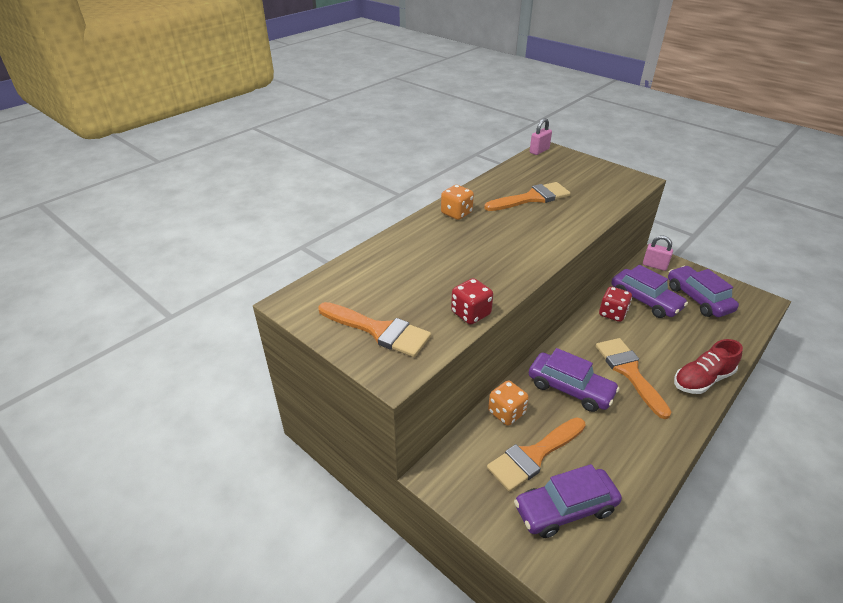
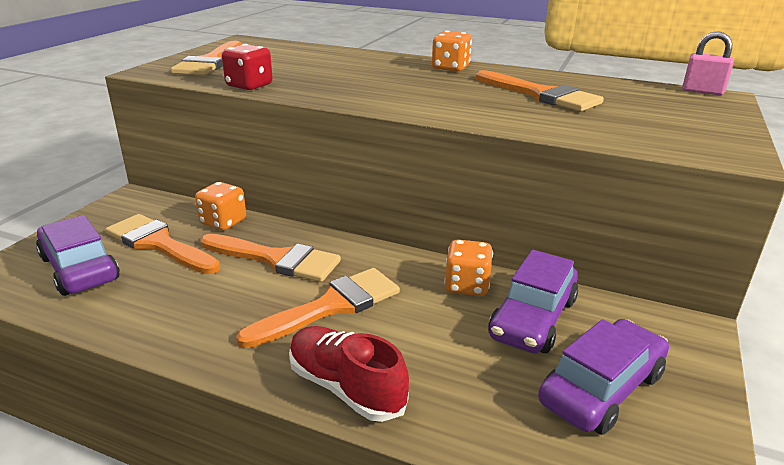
camera: 70 degrees right, 10 degrees down
(570, 389) = (276, 259): purple car -> orange brush
(612, 313) = (466, 286): red dice -> orange dice
(654, 265) = (662, 328): pink padlock -> none

